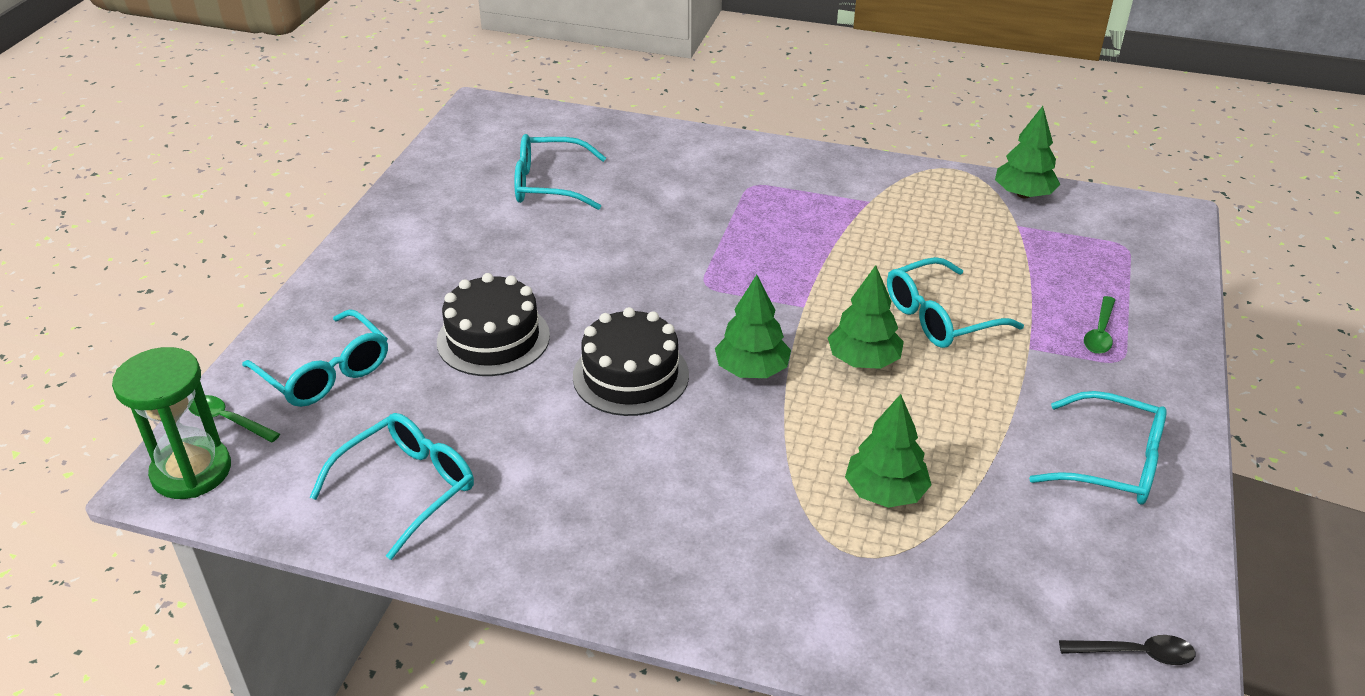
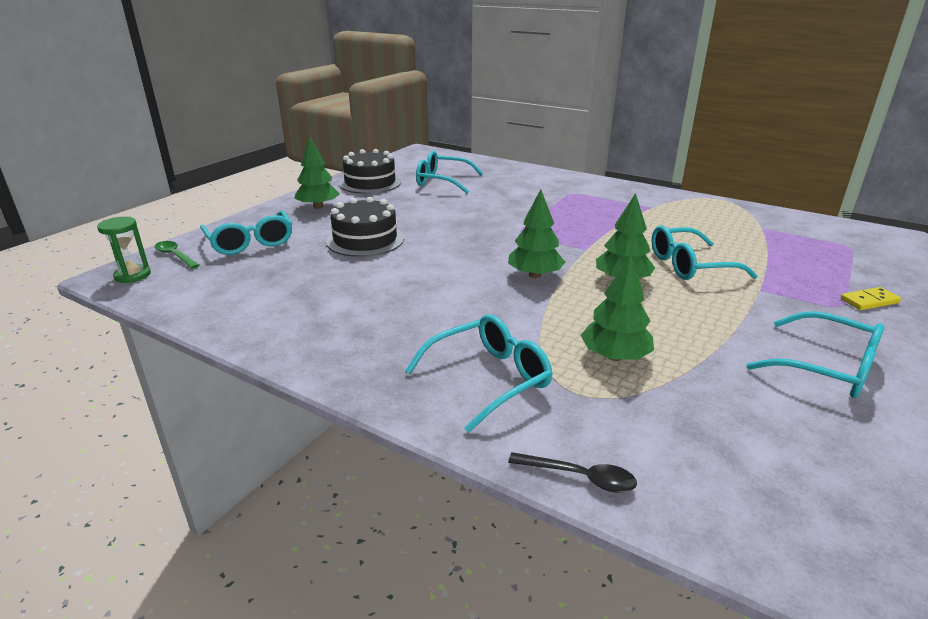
camera: 15 degrees right, 10 degrees down
(191, 471) = (132, 275): green hourglass -> green hourglass, size x0.63
(408, 487) = (259, 302): turquoise glasses -> turquoise glasses (489, 378)
(631, 375) = (446, 267): black cake -> black cake (370, 183)
(1023, 194) = (769, 214): green tree -> green tree (318, 207)
(1100, 333) = (823, 289): green spoon -> none
(1136, 654) = (841, 517): black spoon -> black spoon (580, 477)
(1151, 345) = (869, 301): none -> yellow domino

